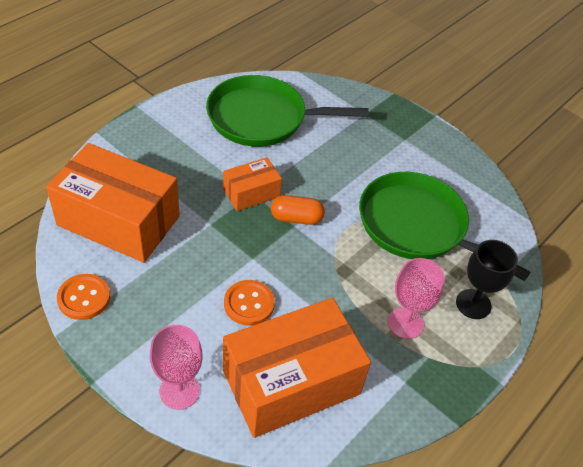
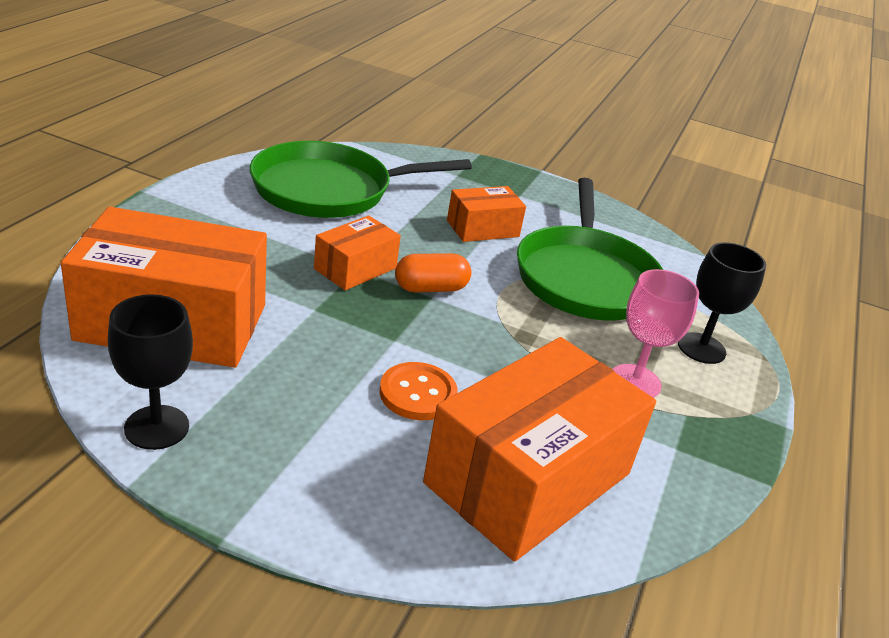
camera: 20 degrees left, 15 degrees down
(84, 298) = (157, 427): orange button -> black goblet
(179, 391) = (370, 523): pink goblet -> none
(360, 169) = (483, 229): none -> orange box
(417, 226) = (585, 278): green pan -> green pan turned 105 degrees counterclockwise

